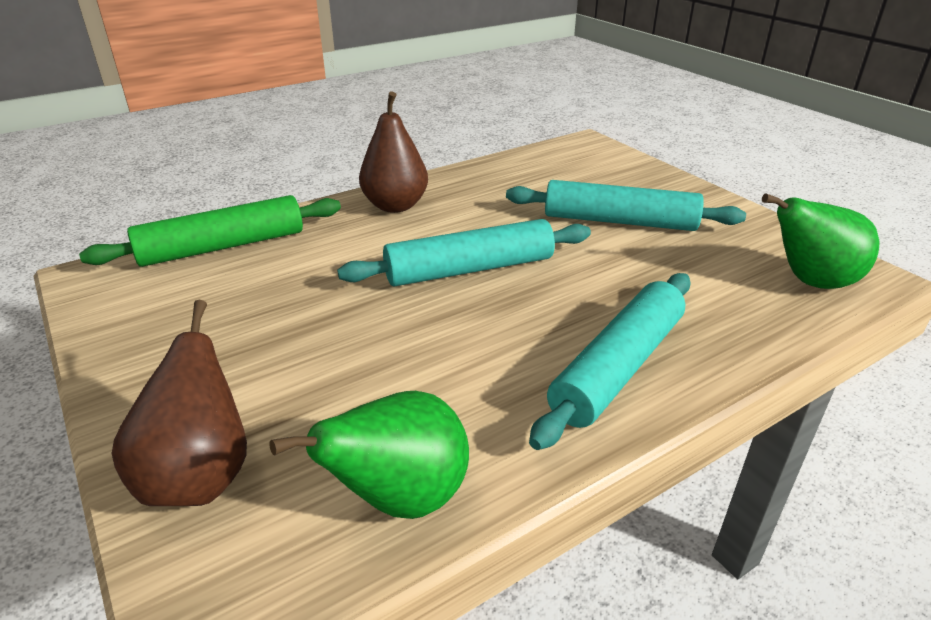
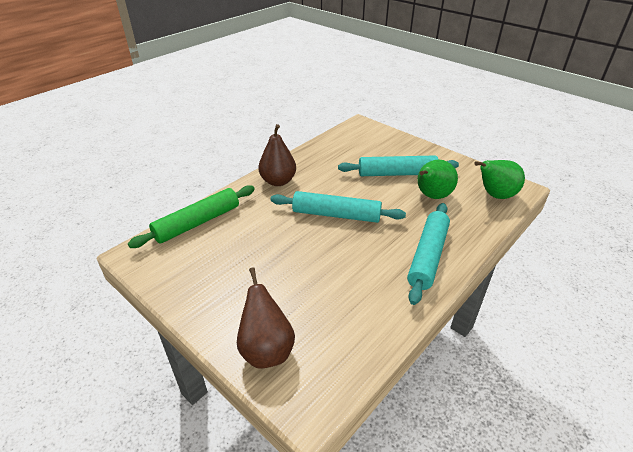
camera: 15 degrees left, 5 degrees up
(400, 498) = (362, 339): green pear -> green pear (431, 196)
(469, 269) = (336, 215): turquoise rolling pin -> turquoise rolling pin turned 45 degrees clockwise

